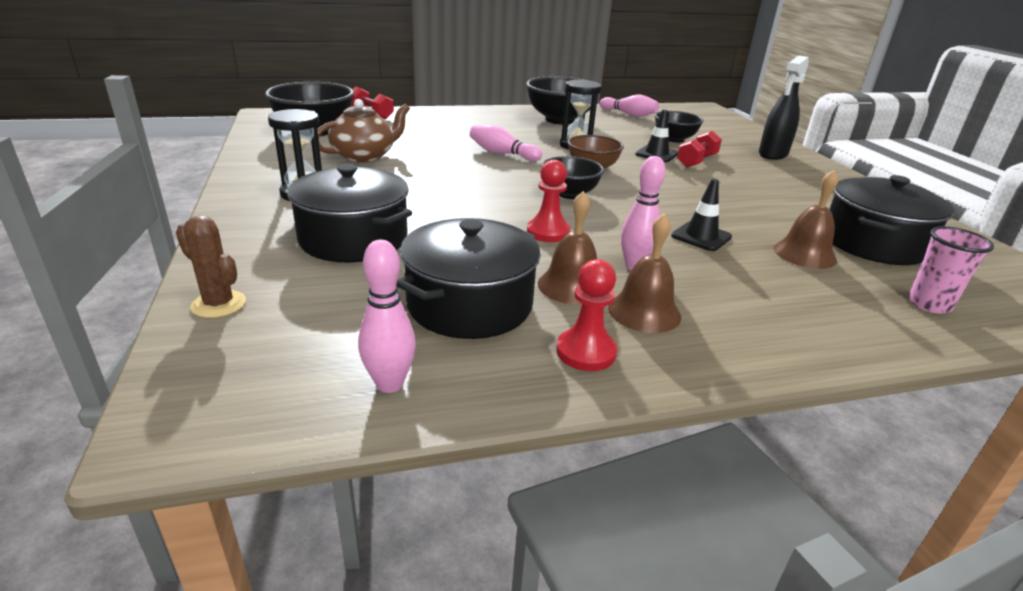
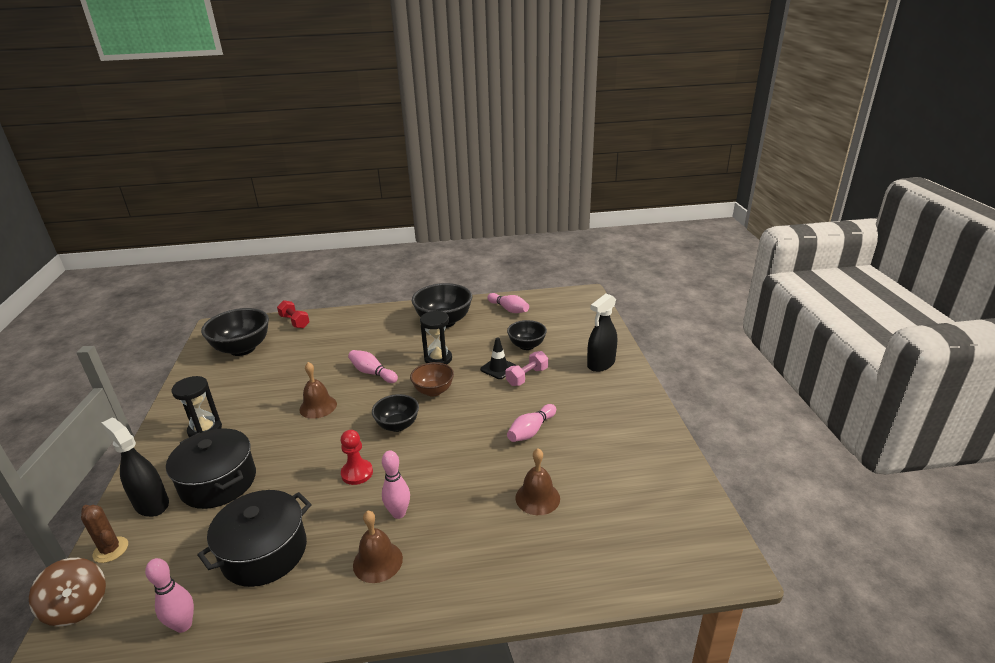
camera: 10 degrees right, 0 degrees up
(191, 367) = (77, 606): none -> brown spinning top
(261, 258) = (151, 504): none -> black spray bottle
(364, 156) = (266, 380): brown teapot -> none
(571, 286) = (342, 533): brown bell -> brown bell (318, 406)
(586, 352) = (316, 600): red pawn -> none
(696, 161) = (527, 377): red dumbbell -> pink dumbbell
(701, 236) = (469, 477): black traffic cone -> none
(742, 201) = (531, 431): none -> pink bowling pin
(873, 243) = (603, 485): black pot -> none
(929, 304) = (594, 557): pink cup -> none

